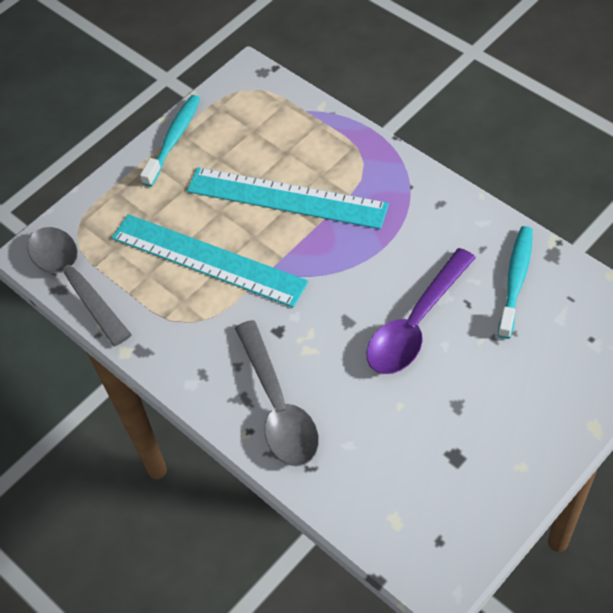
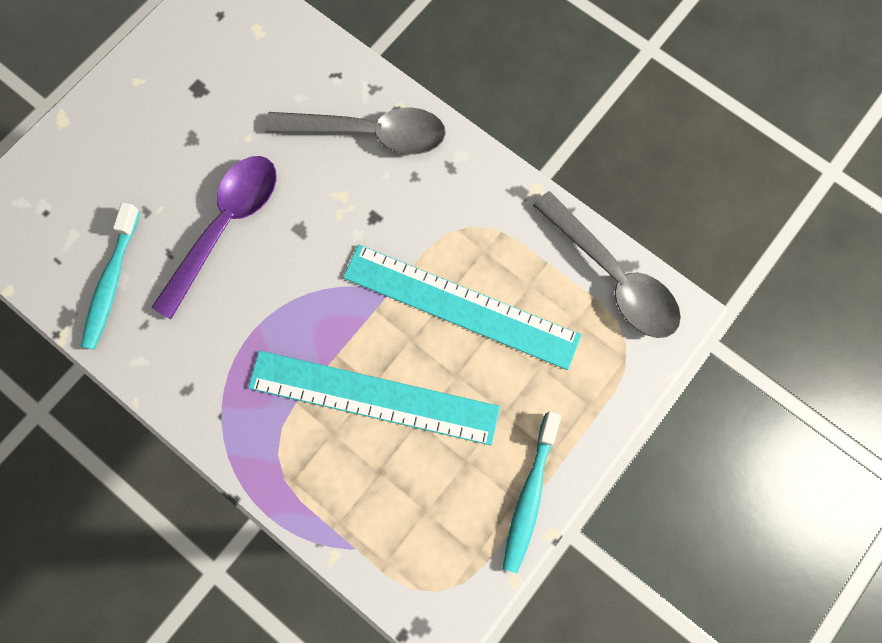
camera: 170 degrees right, 20 degrees up
(278, 406) = (369, 134): grey spoon -> grey spoon turned 120 degrees clockwise

